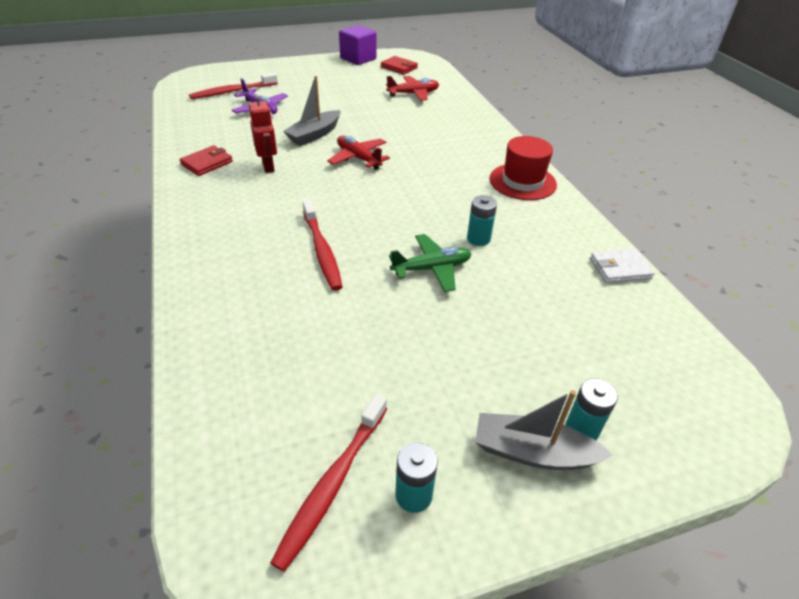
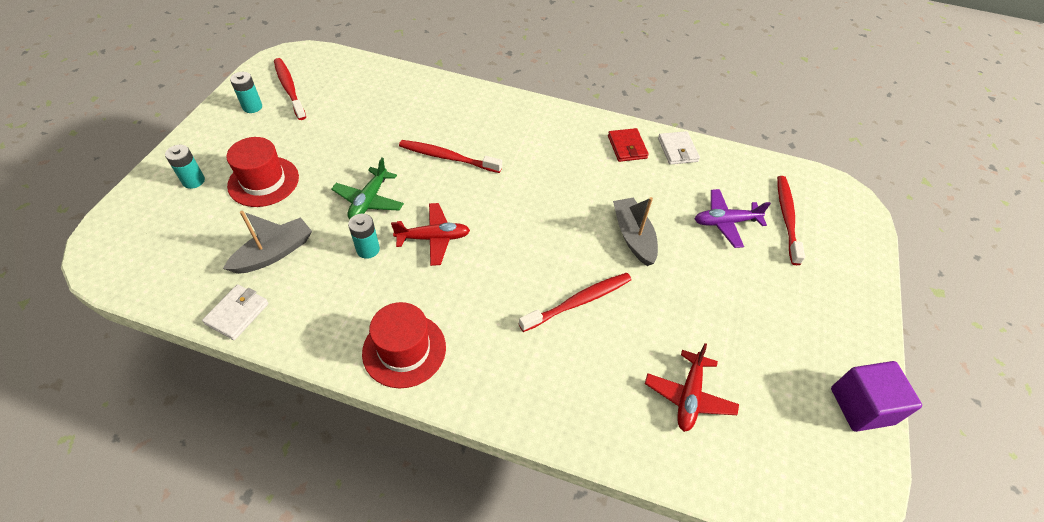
camera: 125 degrees right, 10 degrees up
(189, 141) = (677, 150): none -> white wallet
(268, 166) = (592, 179): red robot -> none
(358, 158) = (559, 245): red plane -> red plane (433, 238)
(398, 137) = (578, 302): none -> red toothbrush
(399, 67) = (801, 442): red wallet -> none
(504, 362) = (263, 181): none -> red hat
(532, 452) = (212, 154): grey boat -> grey boat (274, 253)

